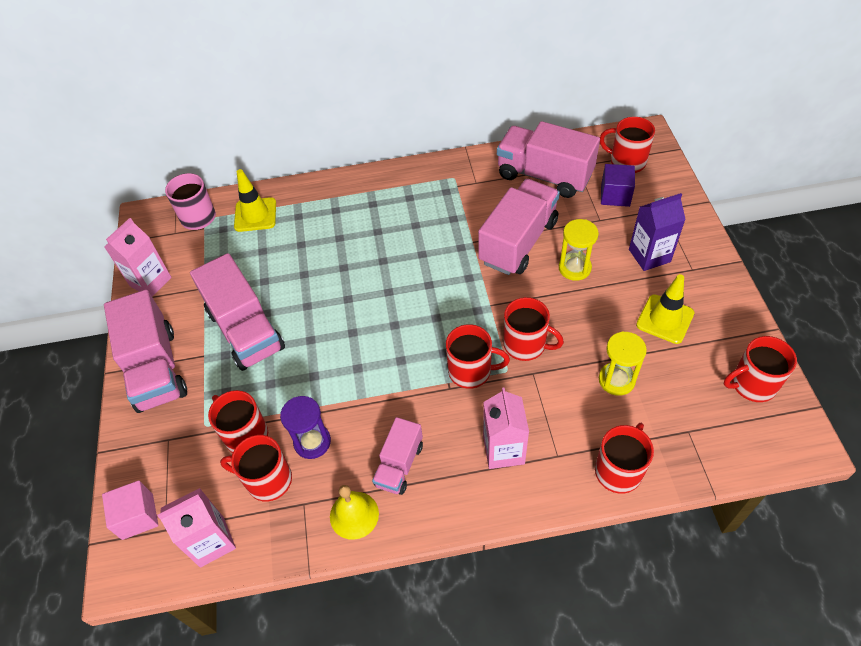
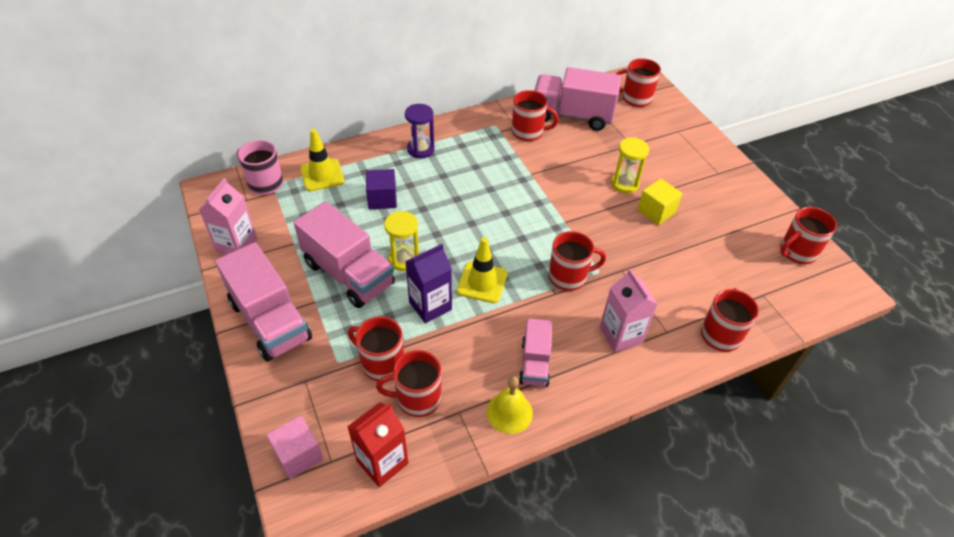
camera: 20 degrees left, 5 degrees down
(212, 541) = (382, 462): pink carton -> red carton
(312, 442) = (448, 358): purple hourglass -> purple hourglass (421, 149)
(518, 242) = (570, 169): pink truck -> none
(525, 345) = (607, 249): red mug -> red mug (528, 132)
(599, 307) = (656, 211): none -> yellow cube
(615, 195) = (636, 124): purple cube -> purple cube (382, 199)
(616, 380) = (692, 265): yellow hourglass -> yellow hourglass (404, 259)
(649, 255) = (681, 167): purple carton -> purple carton (430, 306)
(665, 319) = (712, 213): yellow traffic cone -> yellow traffic cone (482, 282)

